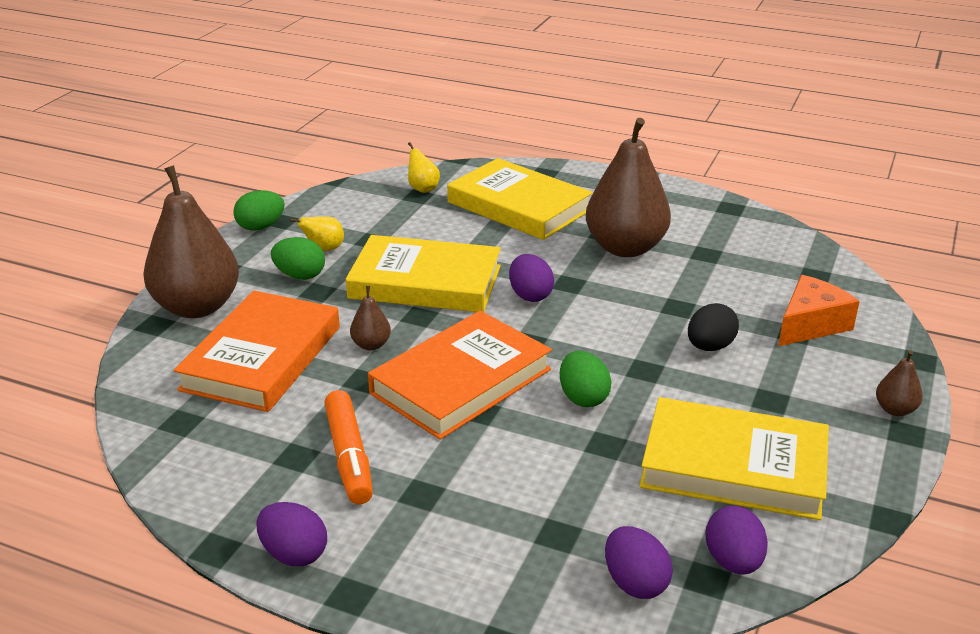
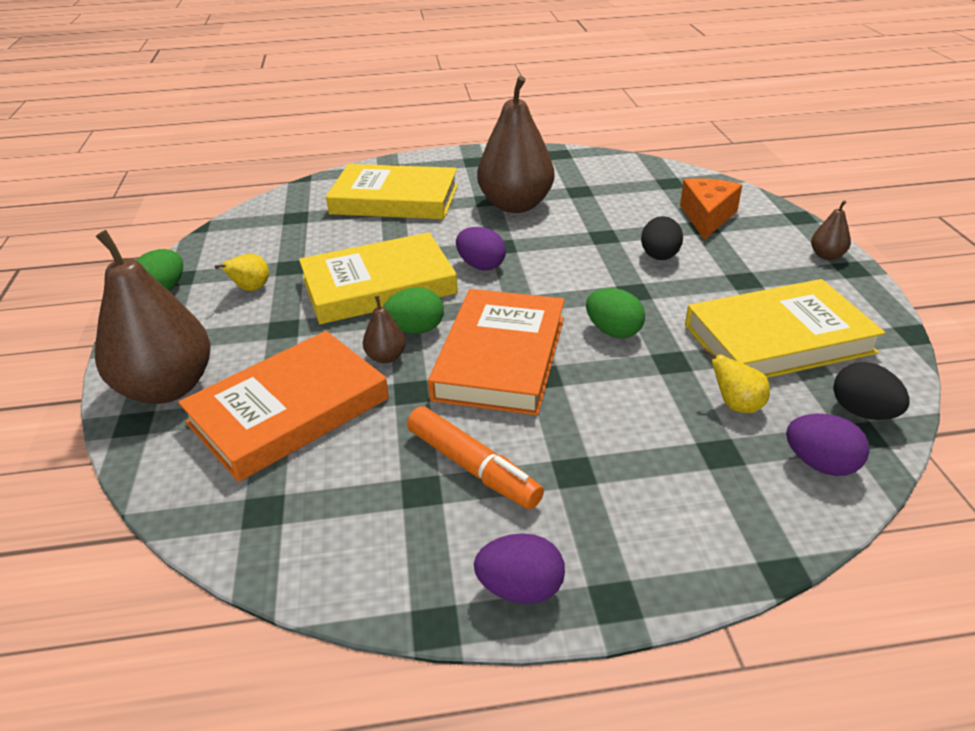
camera: 30 degrees left, 5 degrees up
(262, 358) = (288, 410): orange book -> orange book turned 60 degrees clockwise
(300, 276) = (250, 320): green egg -> green egg (415, 330)
(423, 189) = (294, 210): yellow pear -> yellow pear (736, 405)
(733, 561) = (862, 412): purple egg -> black egg

